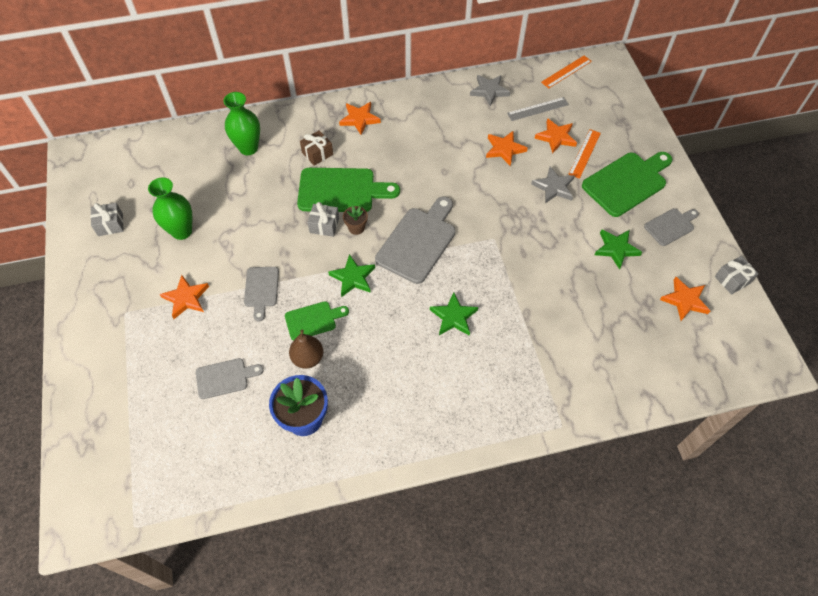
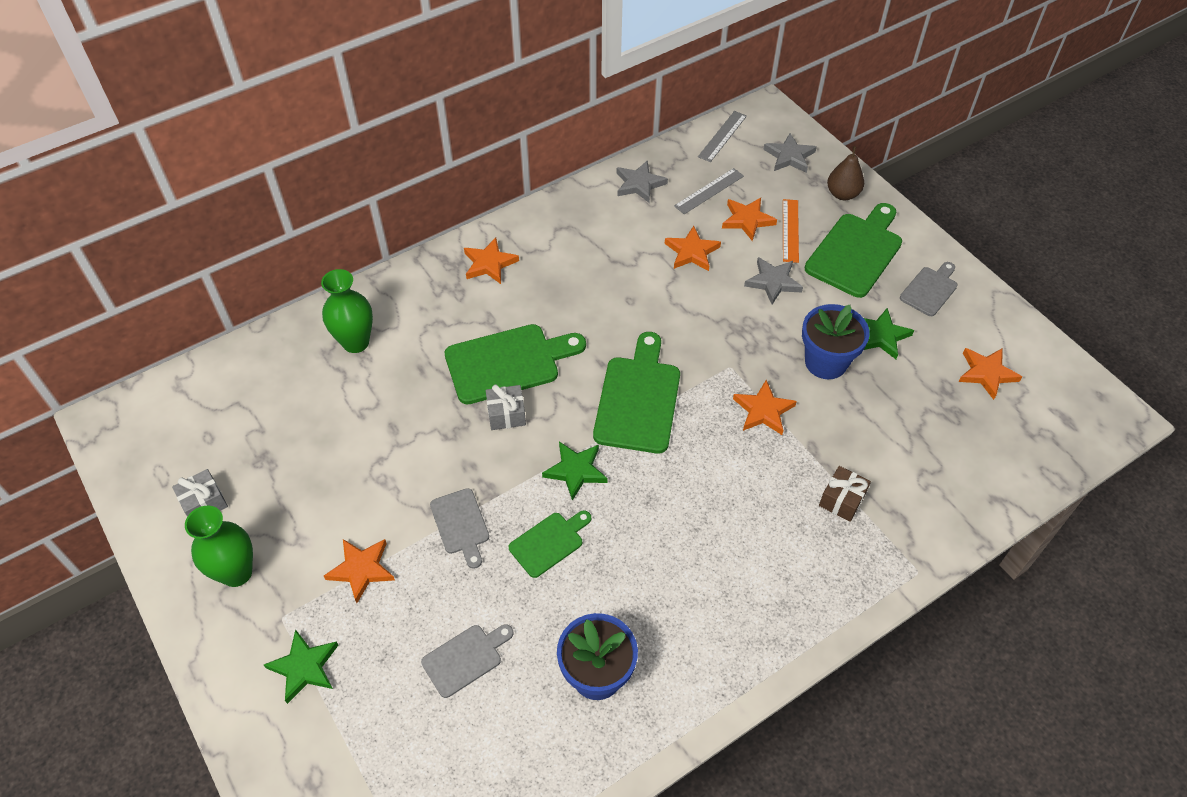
camera: 20 degrees left, 5 degrees down
(182, 231) = (313, 481): green vase -> green vase (236, 573)
(308, 358) = (565, 594): brown pear -> brown pear (842, 194)
(317, 153) = (453, 323): brown gift -> brown gift (842, 500)
(356, 228) = (550, 405): brown flower pot -> none
(418, 242) = (638, 399): grey cutting board -> green cutting board
(453, 317) = (726, 480): green star -> green star (304, 667)
(503, 276) = (763, 411): none -> orange star
(565, 256) = (826, 362): none -> blue flower pot
(566, 71) = (722, 136): orange ruler -> grey ruler
(610, 99) = (789, 156): none -> grey star
(732, 280) = (1027, 333): grey gift -> none

